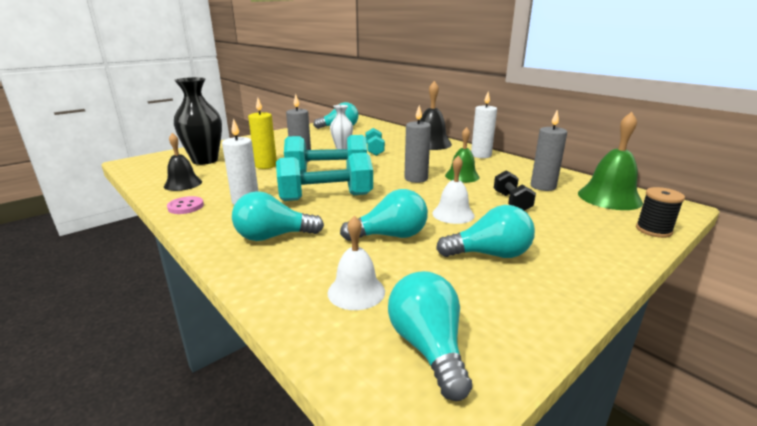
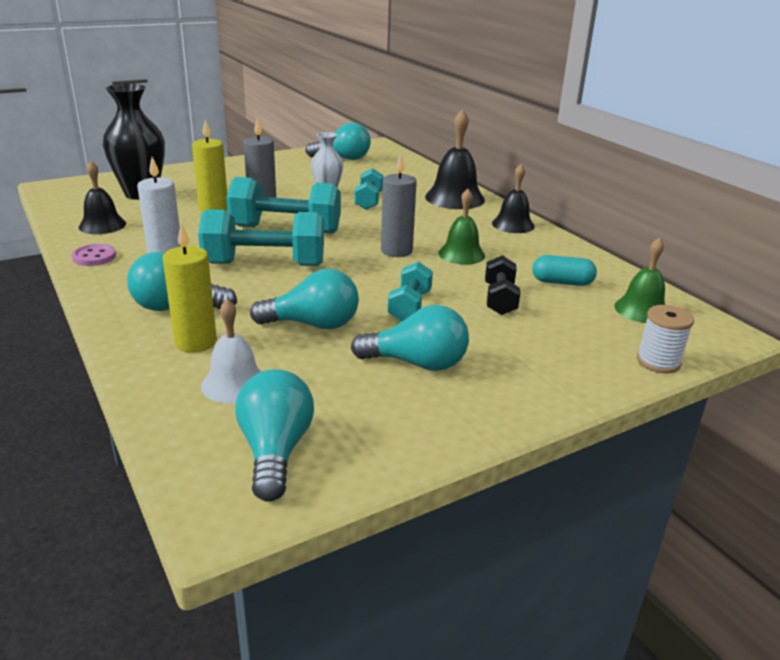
camera: 10 degrees right, 5 degrees up
(303, 261) = (195, 342): none -> yellow candle
(453, 214) = (410, 306): white bell -> turquoise dumbbell
(481, 155) = (513, 224): white candle -> black bell
(543, 186) = (562, 282): grey candle -> turquoise capsule
(609, 197) = (641, 310): green bell -> green bell, size x0.66
(653, 230) = (658, 362): black spool -> white spool

